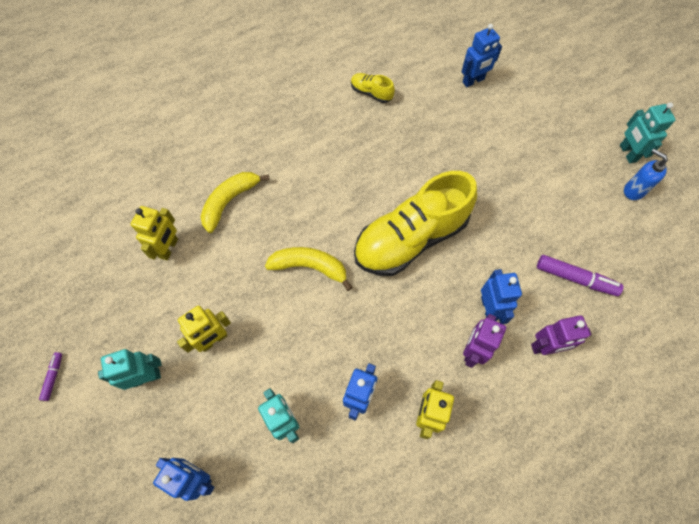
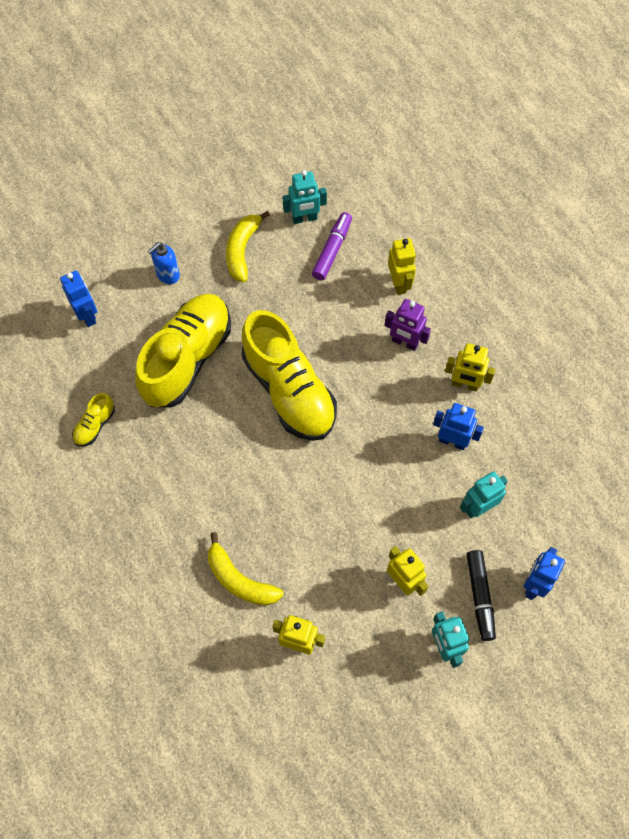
camera: 90 degrees left, 0 degrees up
(53, 377) = (449, 746): purple marker -> none
(190, 416) = (480, 596): none -> black marker
(310, 267) = (321, 489): yellow banana -> yellow banana (242, 250)
(437, 155) = (187, 359): none -> yellow shoe
(489, 308) = (363, 325): blue robot -> none
(545, 347) = (399, 283): purple robot -> yellow robot
(627, 153) = (194, 184): turquoise robot -> turquoise robot (304, 218)
(633, 190) = (238, 187): blue soap dispenser -> blue soap dispenser (167, 275)

